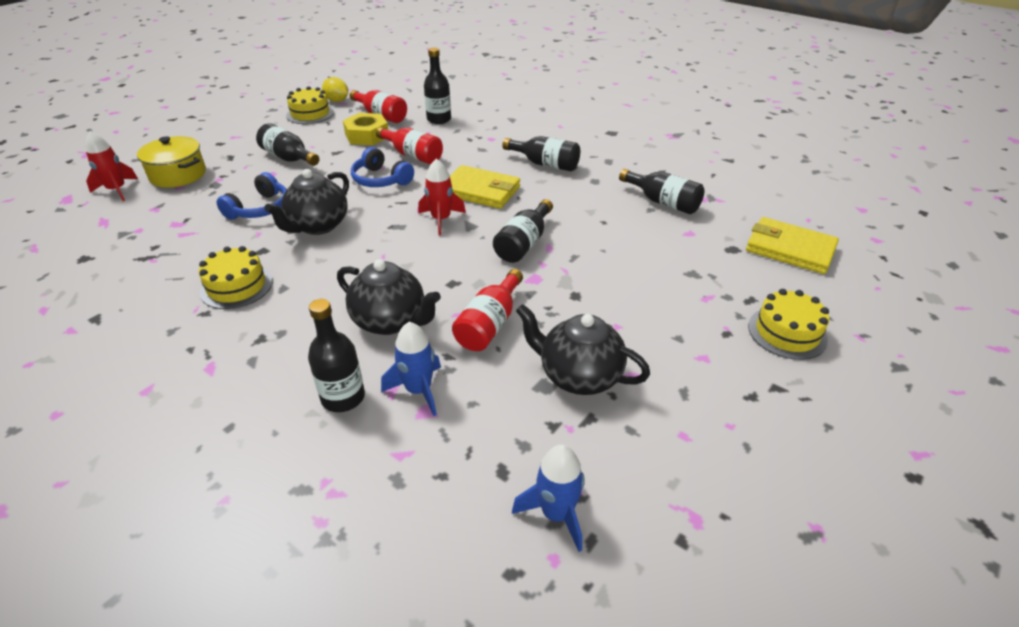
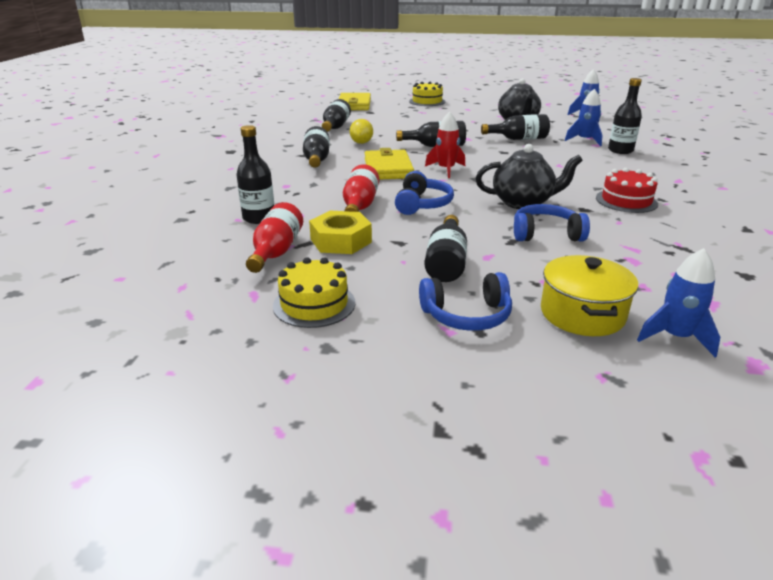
camera: 120 degrees left, 10 degrees down
(117, 190) = (675, 337): red rocket -> blue rocket
(235, 145) = (467, 315): none -> blue headphones
(236, 286) = (626, 201): yellow cake -> red cake
(337, 100) = (247, 303): yellow lemon -> yellow lemon (361, 143)
(391, 321) = (560, 156): black teapot -> none
(489, 324) = (518, 139): red bottle -> black bottle

